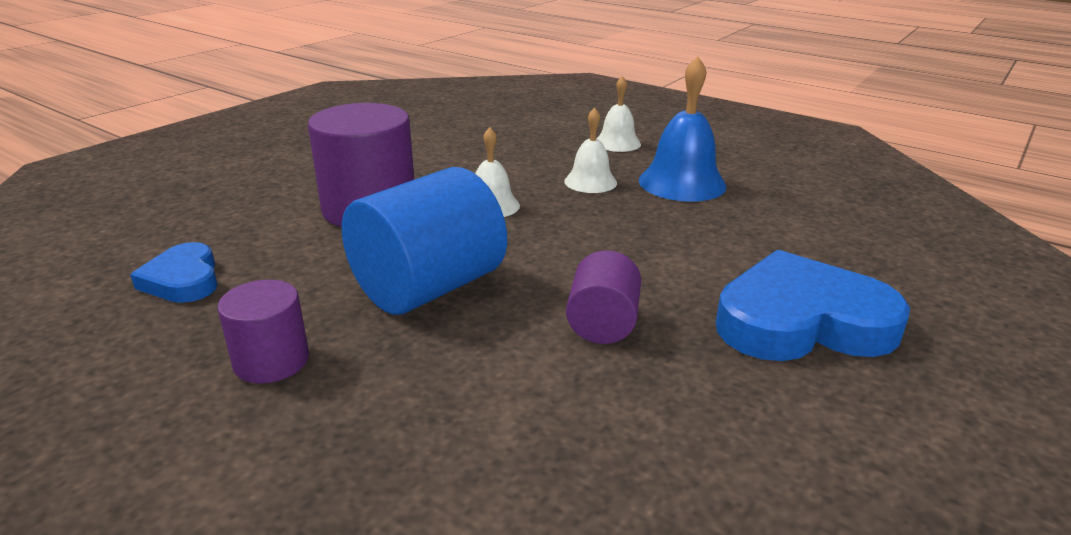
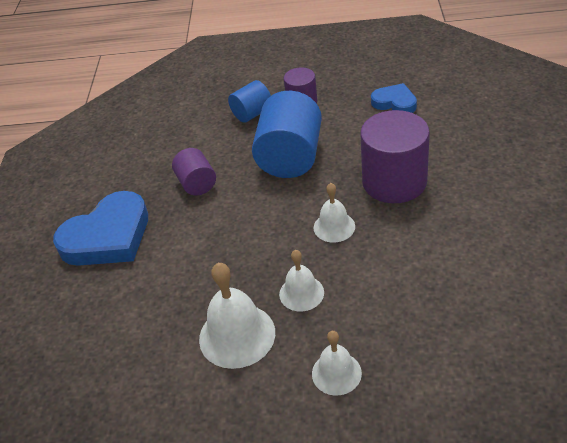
camera: 150 degrees right, 15 degrees up
(372, 394) = (252, 113): none -> blue cylinder
(682, 183) = (237, 335): blue bell -> white bell

